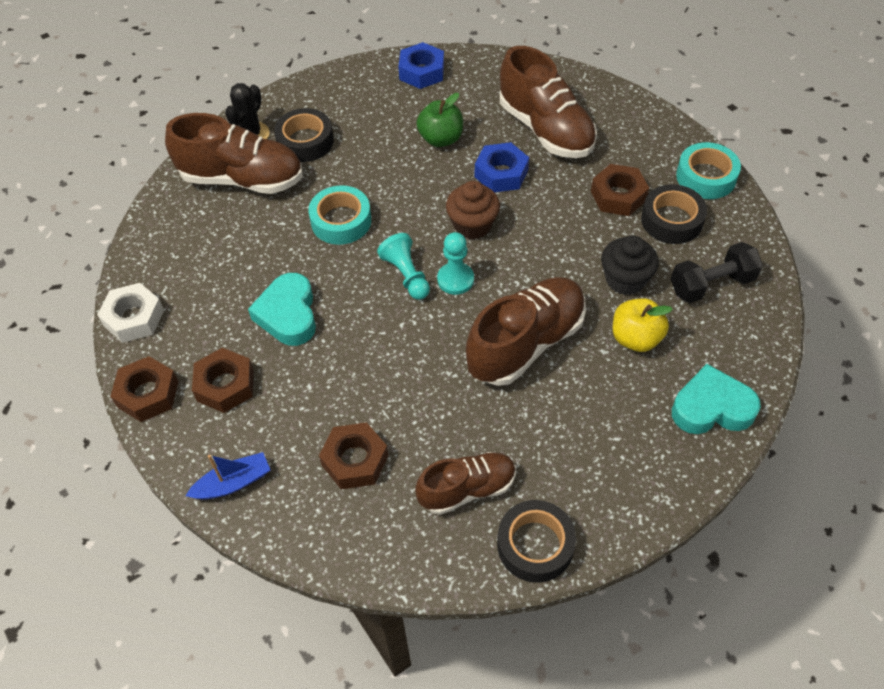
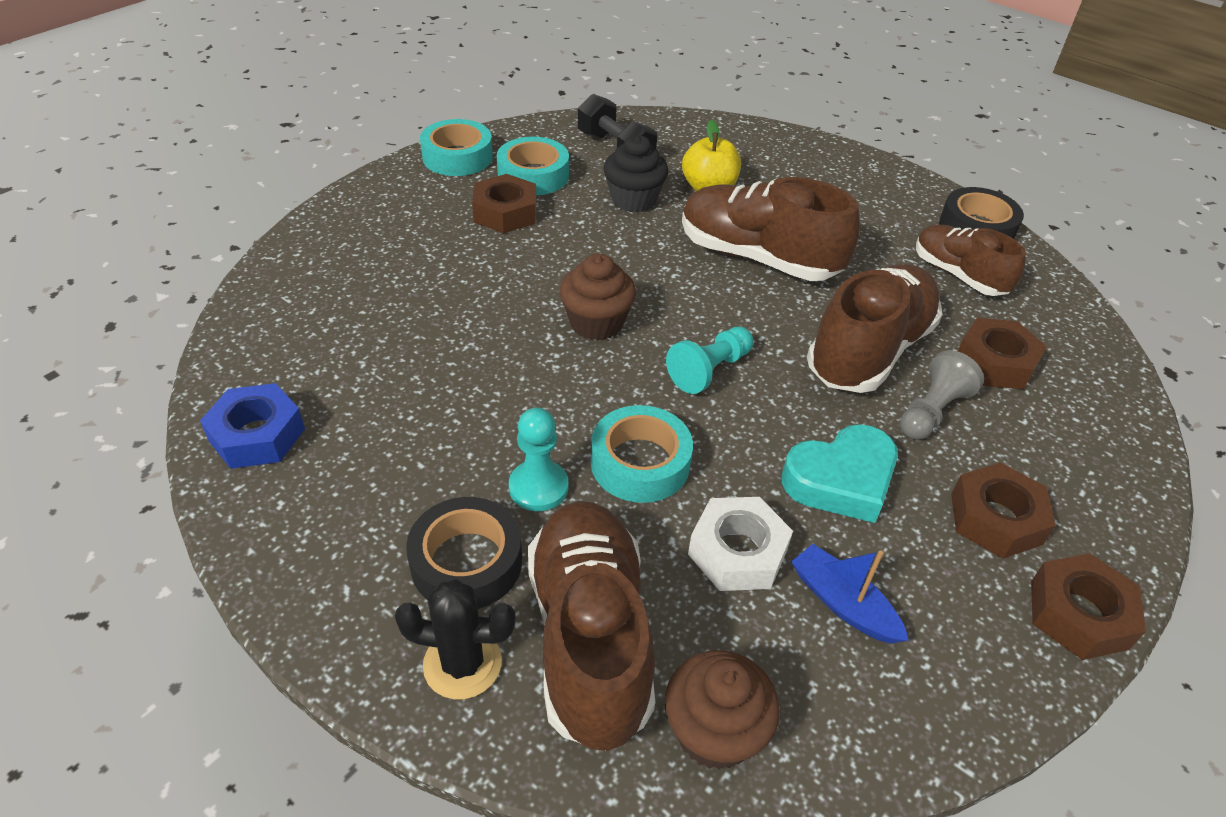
camera: 110 degrees left, 10 degrees down
(134, 318) = (971, 698): white nut -> white nut (737, 552)
(174, 212) = (714, 731): none -> brown cupcake
(233, 483) = (1111, 465): blue boat -> blue boat (843, 603)
(323, 391) = (931, 411): none -> grey pawn
(441, 139) = (429, 382): green apple -> none
(455, 279) = (695, 324): turquoise pawn -> turquoise pawn (538, 487)
(501, 173) = (490, 310): blue nut -> none
(545, 129) = (392, 280): brown shoe -> brown shoe (868, 351)
(671, 220) = (533, 175): black tape -> turquoise tape
(711, 407) = (763, 145): turquoise heart -> none

